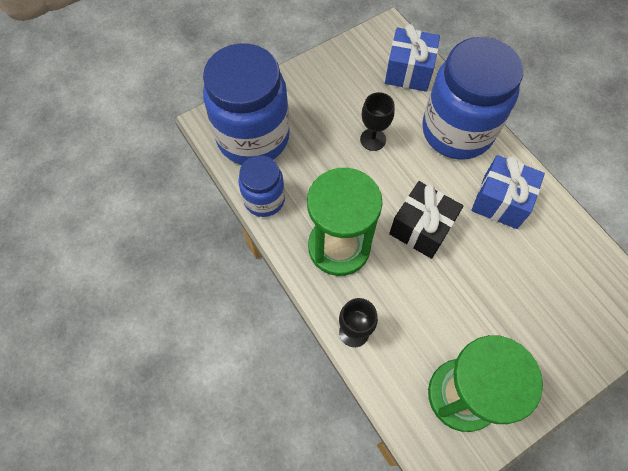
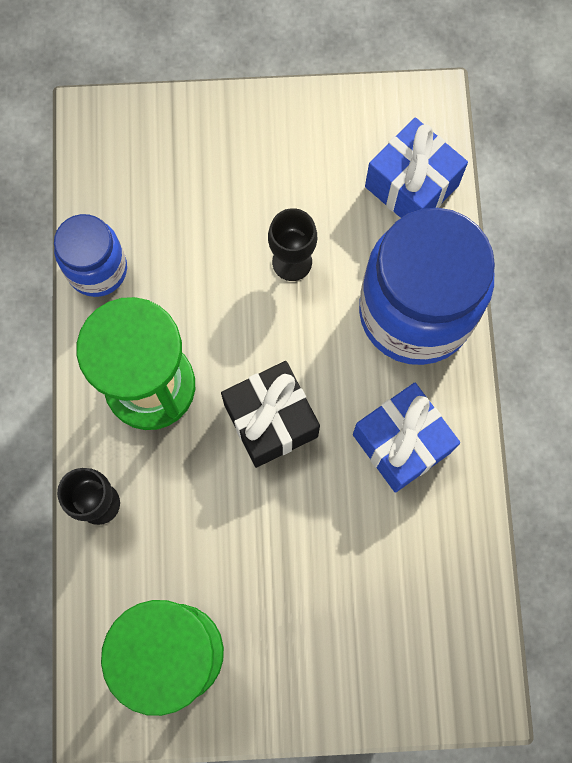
camera: 30 degrees right, 10 degrees up
(253, 137) = (136, 172): blue jar -> none

